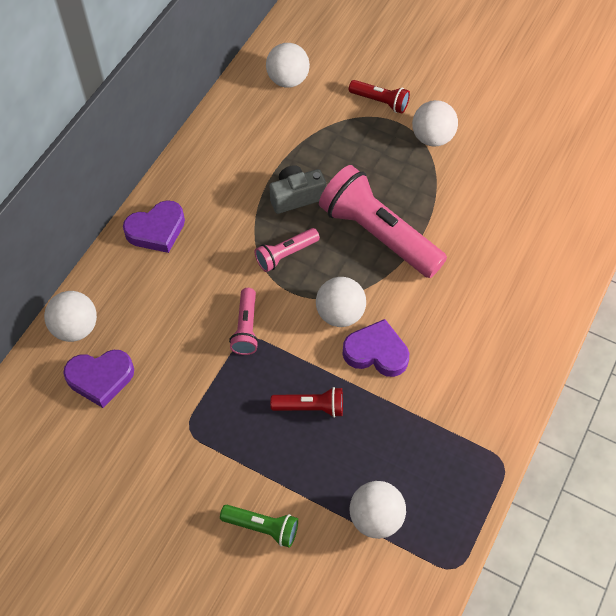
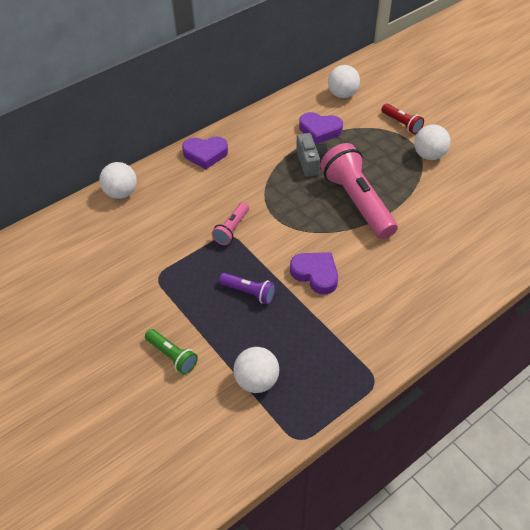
camera: 25 degrees right, 10 degrees down
(100, 378) = (119, 227): purple heart -> purple heart (320, 130)
(285, 254) = (284, 194): pink flashlight -> none
(296, 196) = (310, 162): grey camera -> grey camera turned 75 degrees clockwise
(310, 407) = (249, 292): red flashlight -> purple flashlight
(340, 313) = (302, 242): white ball -> none

